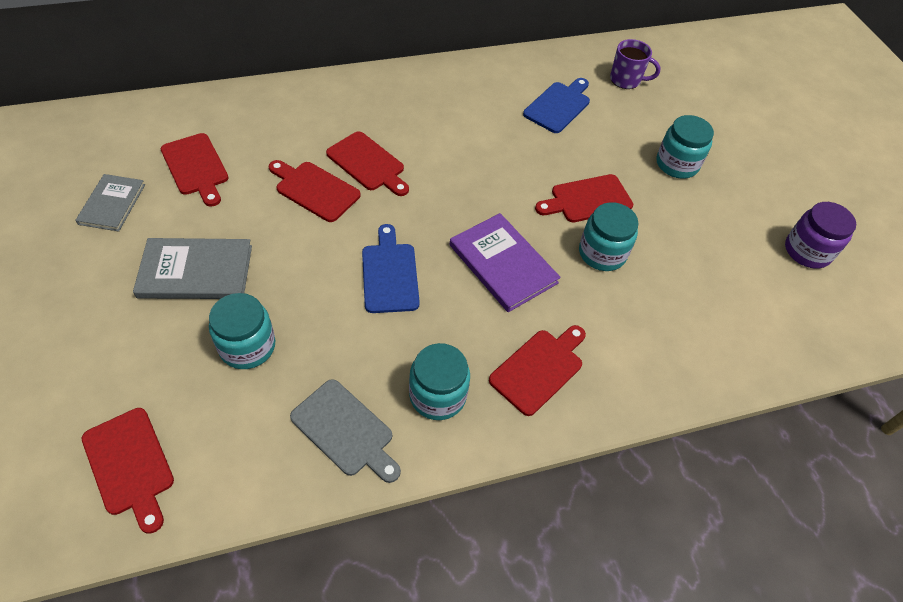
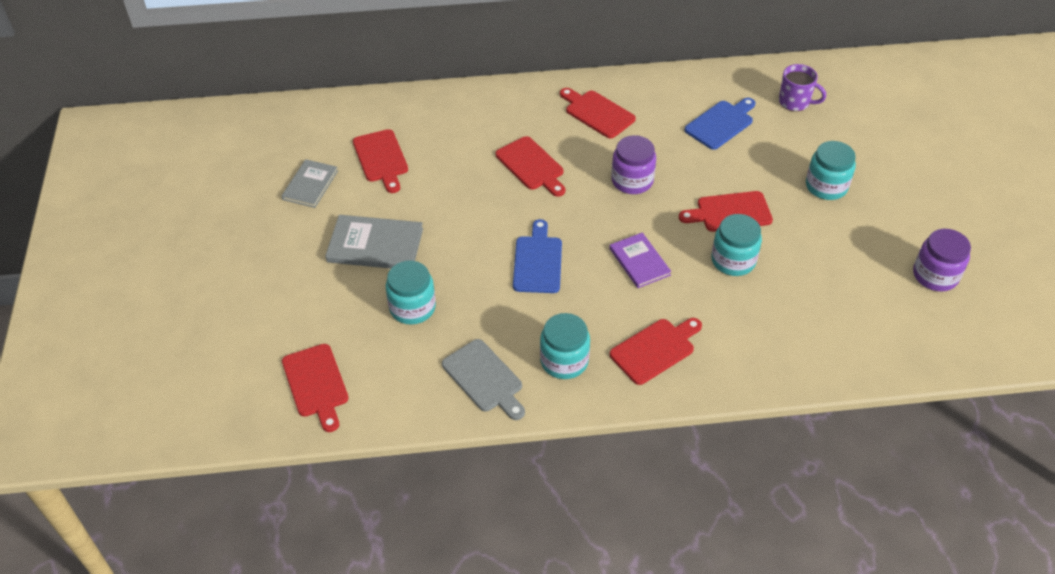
camera: 15 degrees right, 5 degrees down
(315, 190) = (481, 185): red cutting board -> red cutting board (597, 113)
(479, 172) = (632, 181): none -> purple jar
(503, 264) = (639, 262): purple book -> purple book, size x0.66

